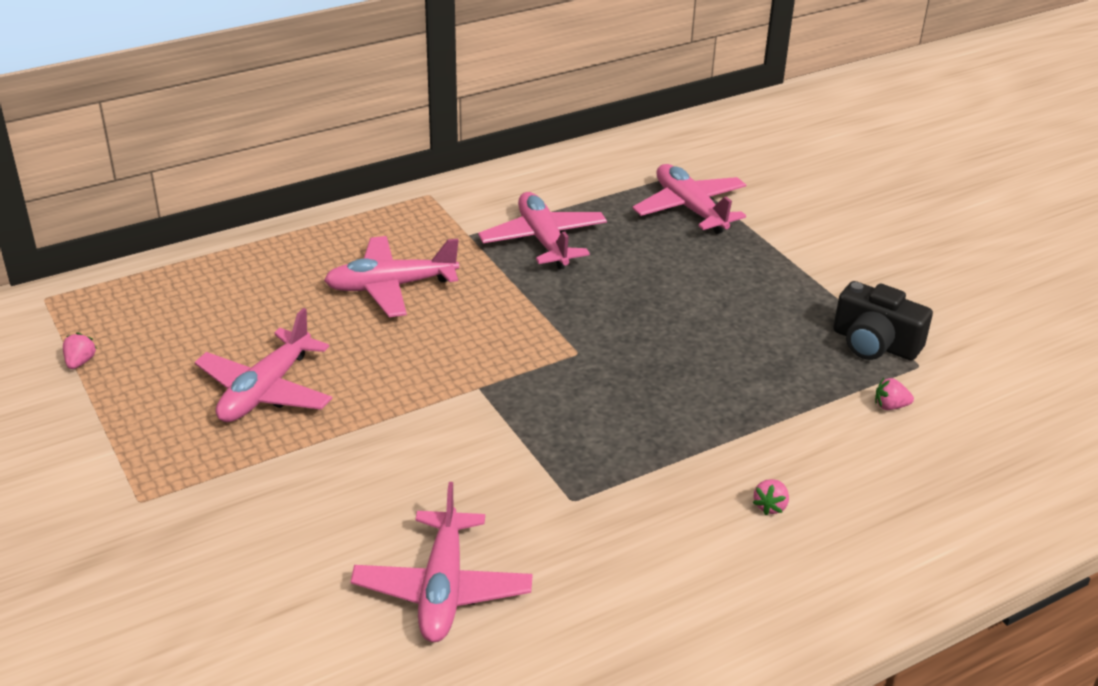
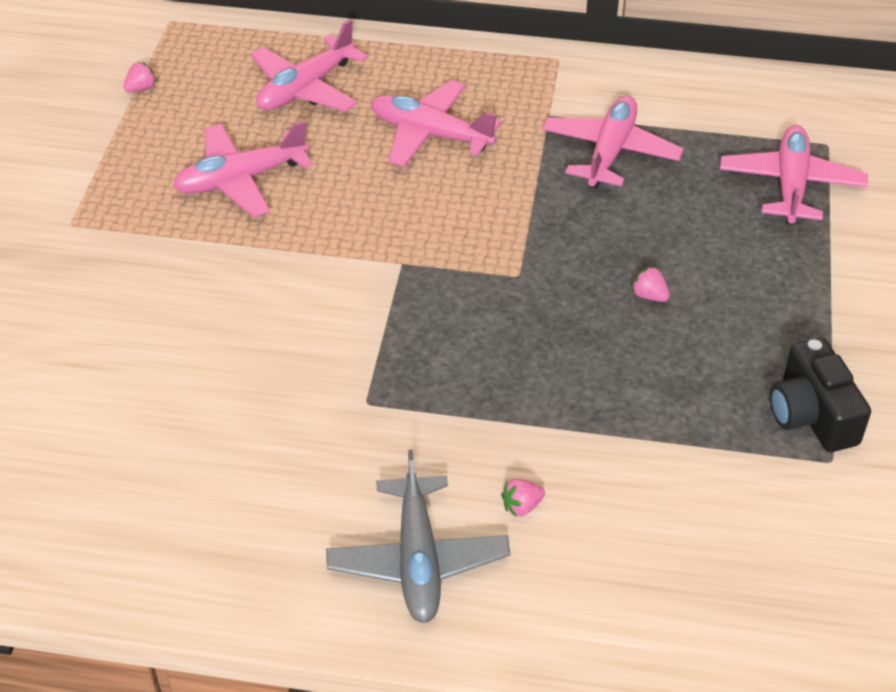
camera: 40 degrees right, 10 degrees up
(442, 589) = (193, 415): pink plane -> pink plane (306, 88)
(745, 587) = (418, 560): none -> grey plane
(890, 406) = (749, 483): pink strawberry -> pink strawberry (649, 296)

